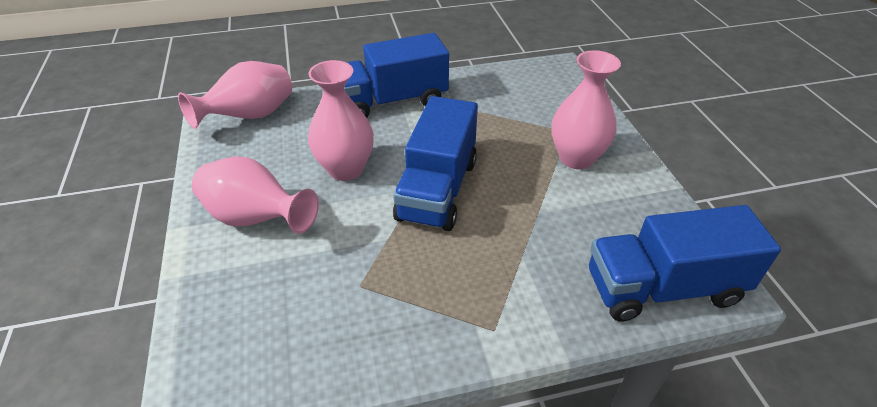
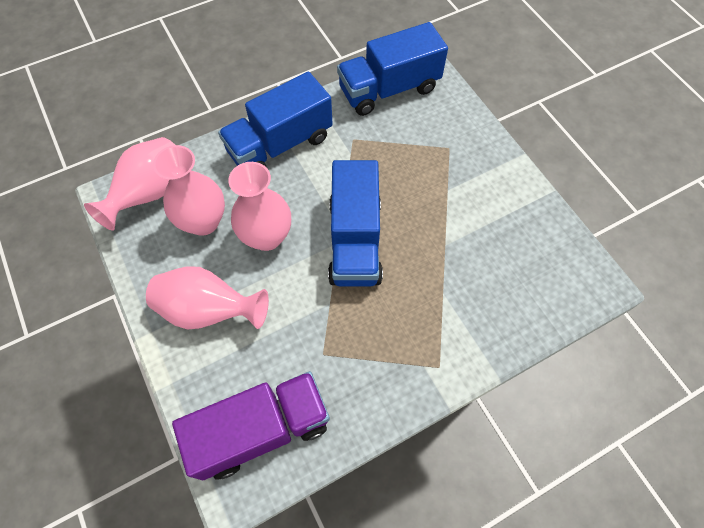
camera: 15 degrees left, 20 degrees up
(255, 345) = (261, 430): none -> purple truck
(576, 158) = (463, 177): pink vase -> pink vase (203, 222)
(663, 288) = (555, 296): blue truck -> blue truck (389, 89)

